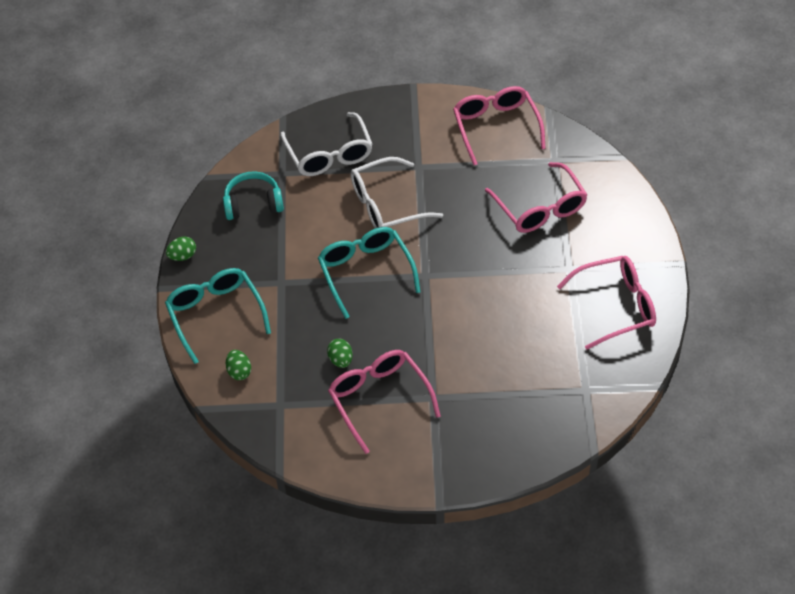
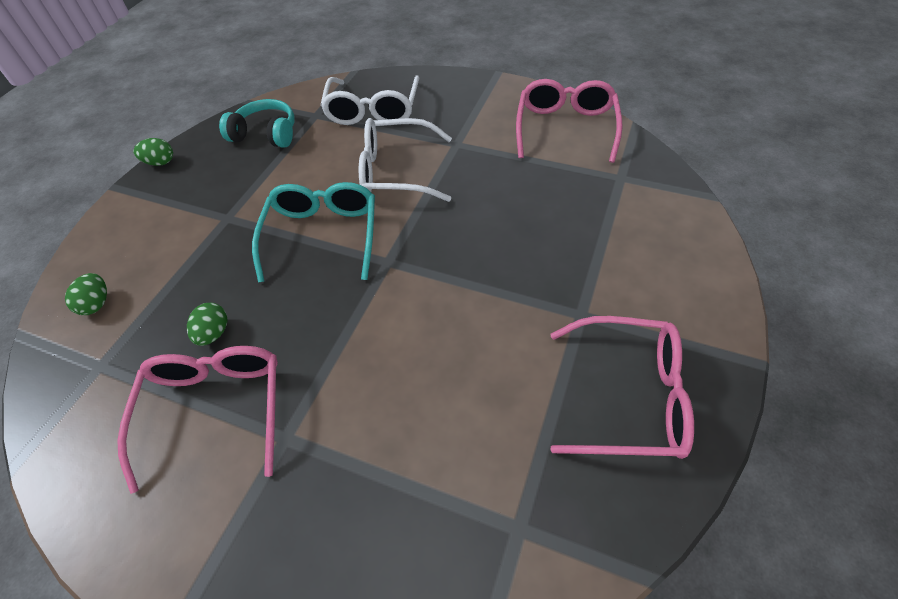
camera: 25 degrees right, 0 degrees up
(216, 315) = (134, 231): turquoise glasses -> none
(539, 207) = (576, 225): pink glasses -> none

